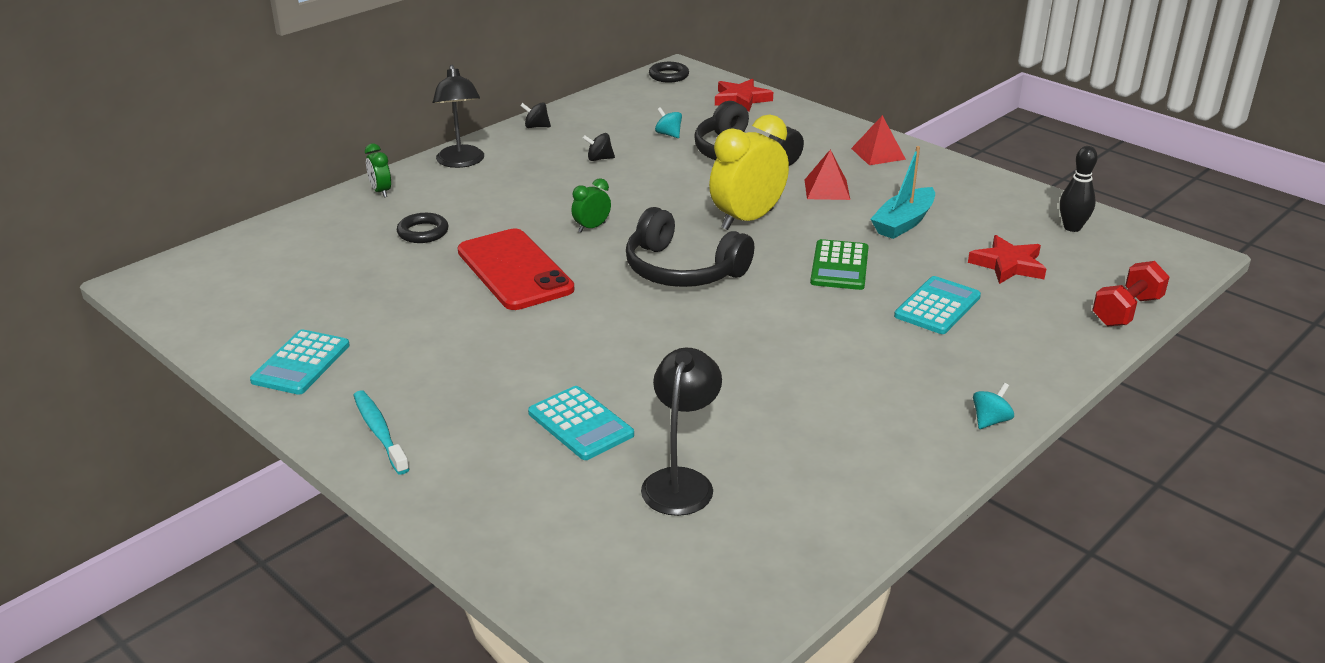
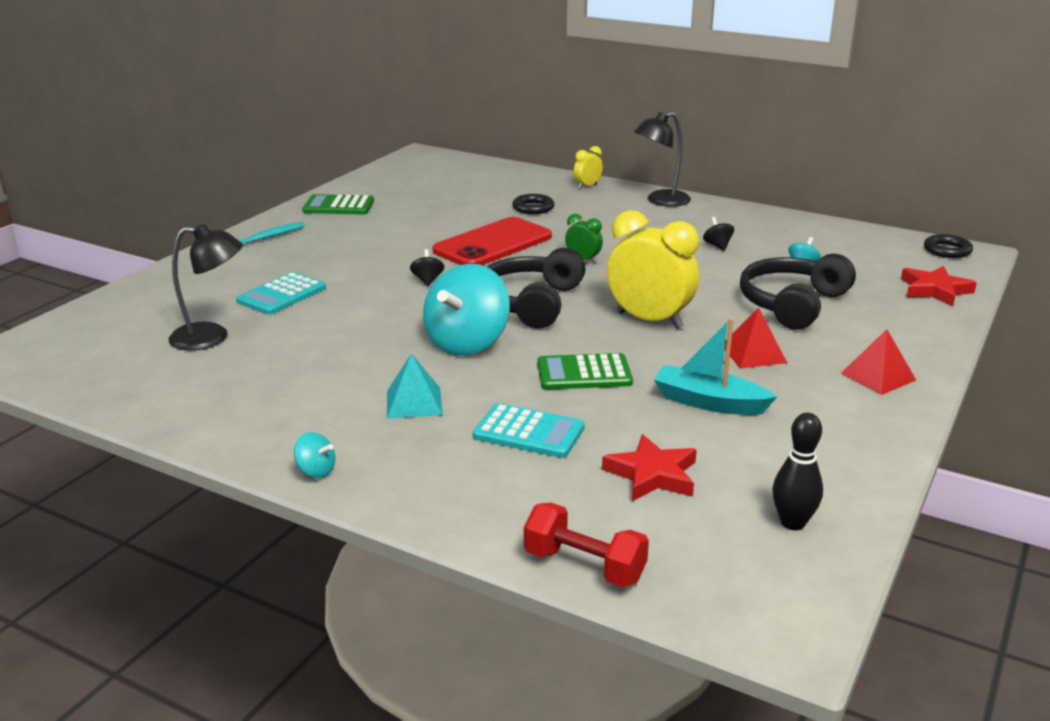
camera: 75 degrees right, 5 degrees down
(301, 363) = (338, 206): turquoise calculator -> green calculator
(381, 191) = (587, 186): green clock -> yellow clock
(536, 127) = (757, 215): black spinning top -> black spinning top (427, 280)
(759, 315) = (467, 343): none -> turquoise spinning top
(873, 357) = (414, 402): none -> turquoise pyramid

